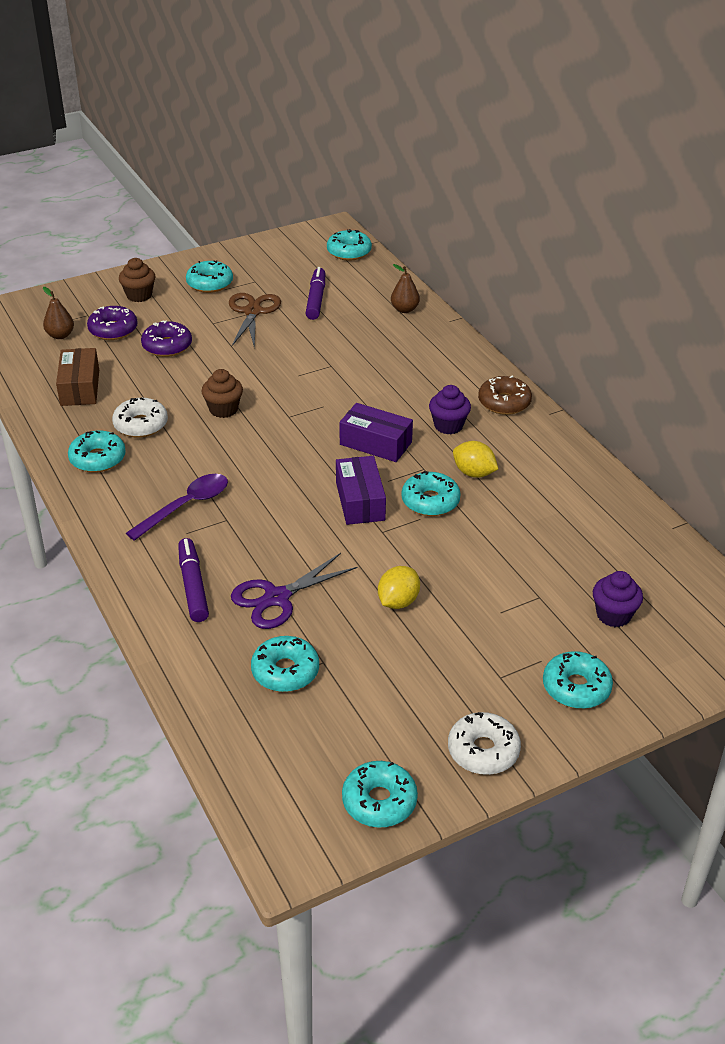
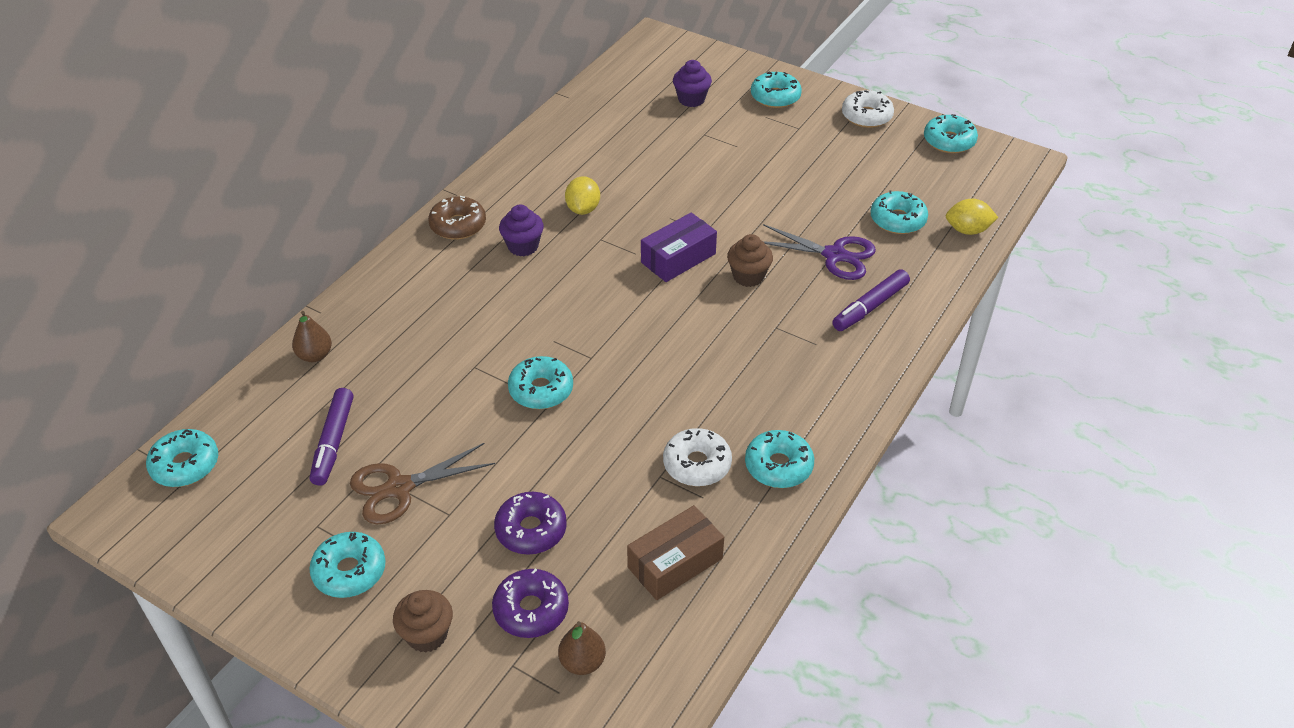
camera: 120 degrees left, 5 degrees up
(186, 506) = (784, 362): purple spoon -> none
(223, 409) = (618, 412): brown cupcake -> brown cupcake (748, 276)
(316, 299) = (333, 442): purple marker -> purple marker turned 60 degrees counterclockwise
(375, 443) = (587, 281): purple box -> none
(398, 601) = (775, 194): yellow lemon -> yellow lemon (967, 230)
(430, 501) = (643, 219): turquoise donut -> turquoise donut (541, 390)

